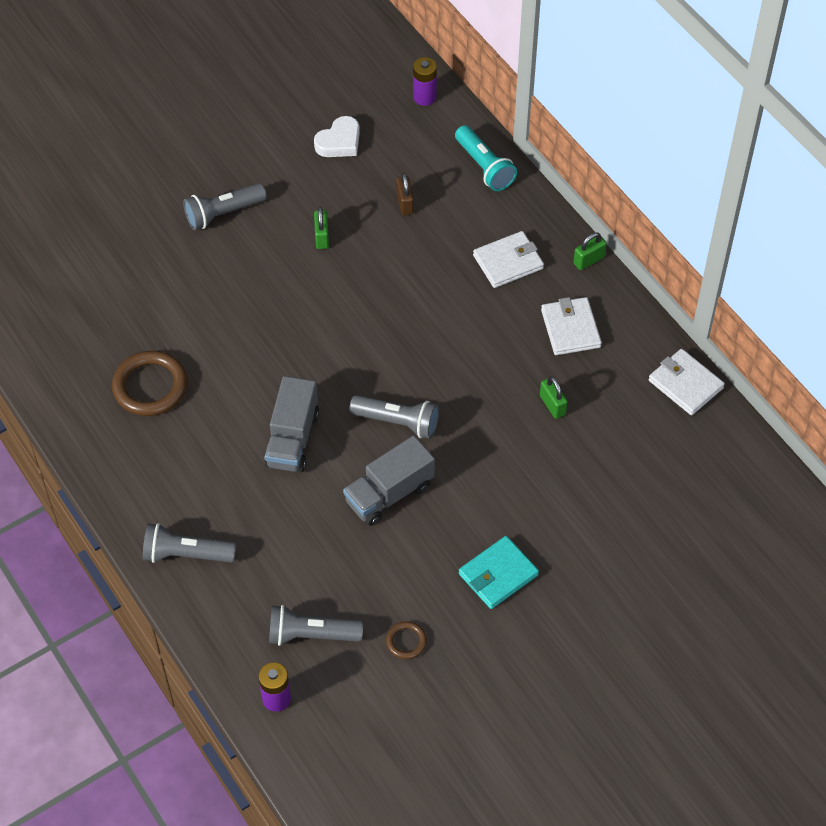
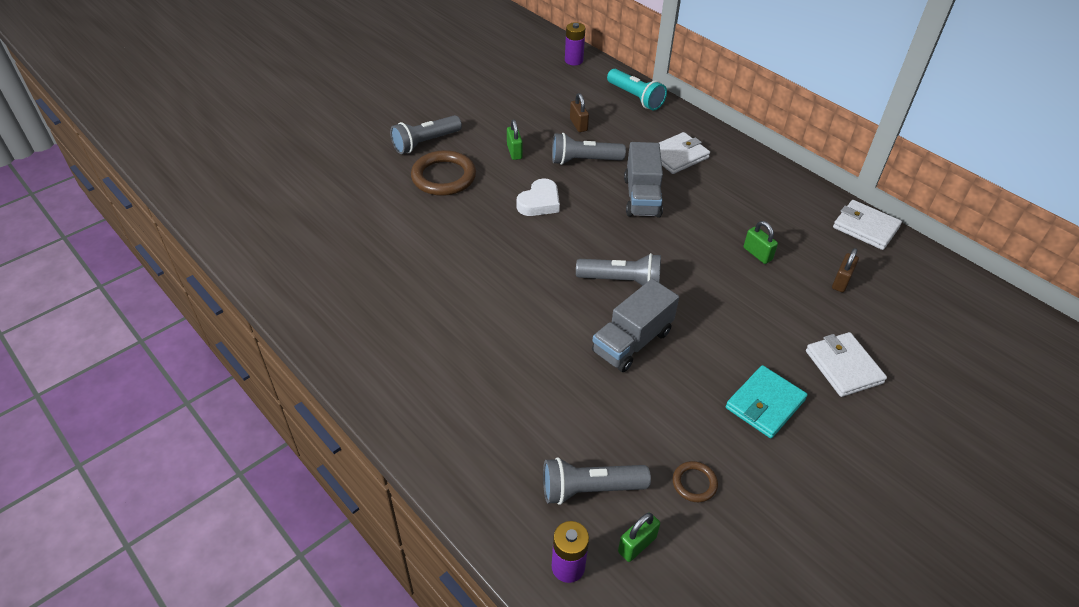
camera: 10 degrees left, 10 degrees down
(150, 386) = (378, 275): brown ring -> brown ring (443, 177)
(186, 554) = (437, 422): grey flashlight -> grey flashlight (583, 160)
(292, 439) = (525, 304): grey truck -> grey truck (642, 197)
(339, 142) = (513, 91): white heart -> white heart (539, 202)
(570, 328) = (749, 196): white wallet -> white wallet (843, 367)
(588, 260) = (744, 149): green padlock -> green padlock (637, 544)
(629, 449) = (841, 281): none -> brown padlock

